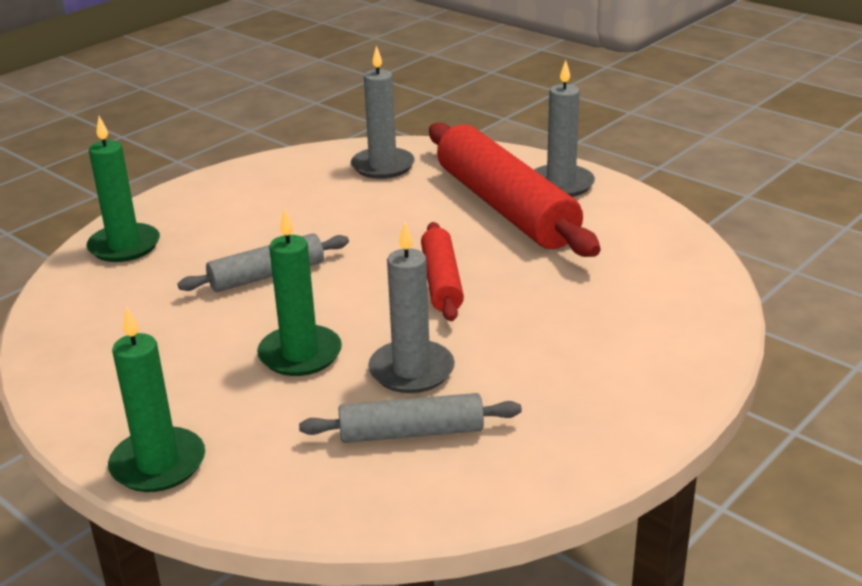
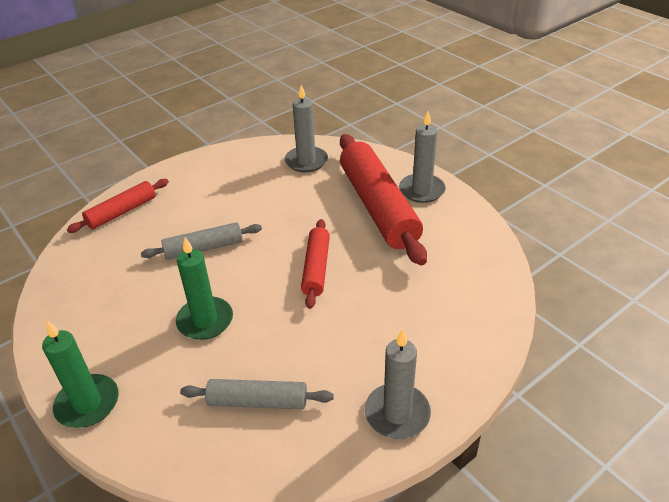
camera: 10 degrees right, 10 degrees up
(124, 246) = (122, 212): green candle -> red rolling pin
(411, 370) = (273, 345): grey candle -> grey candle (397, 413)

